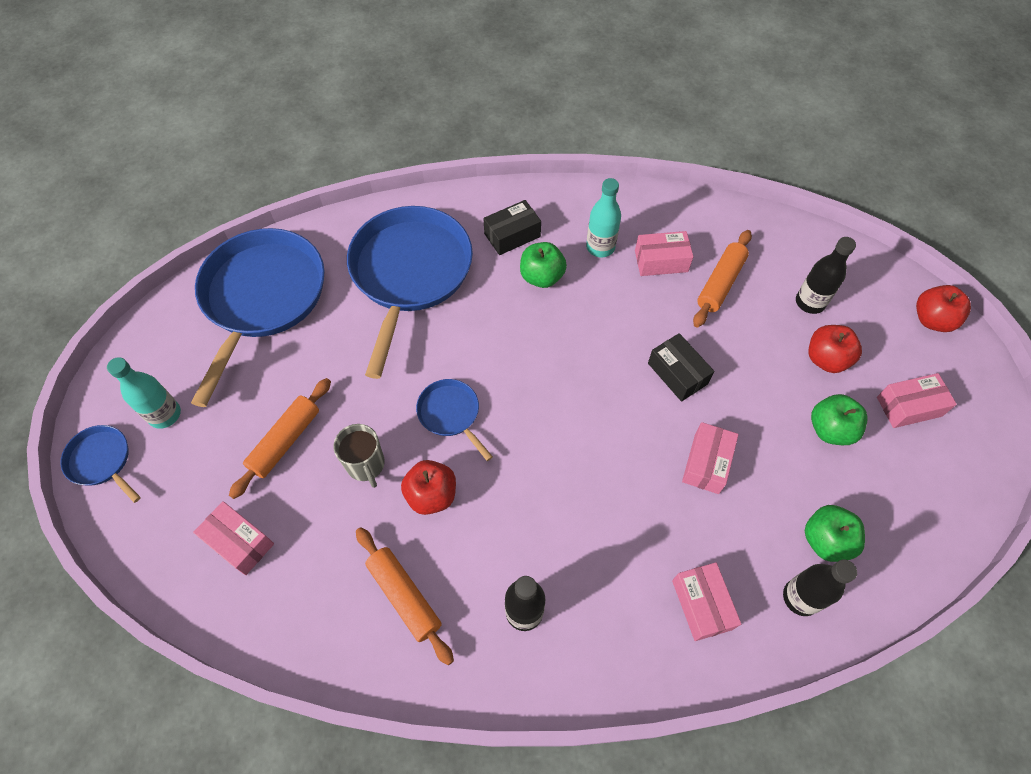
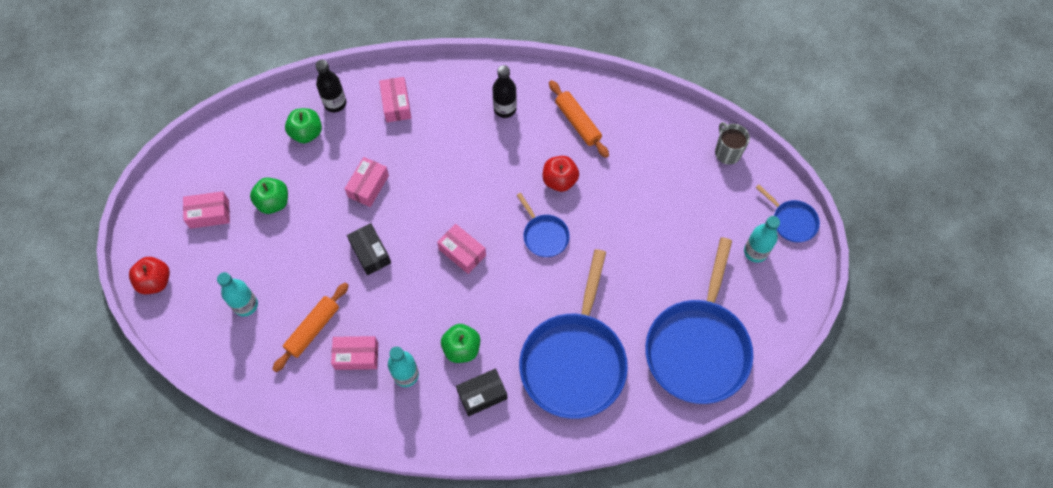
camera: 175 degrees left, 5 degrees up
(239, 542) = (685, 161): pink box -> pink box (462, 252)
(285, 441) = (663, 225): orange rolling pin -> none
(366, 465) = (605, 204): grey mug -> grey mug (727, 152)
(810, 302) = (246, 305): black bottle -> turquoise bottle
(826, 359) = (253, 255): red apple -> none

